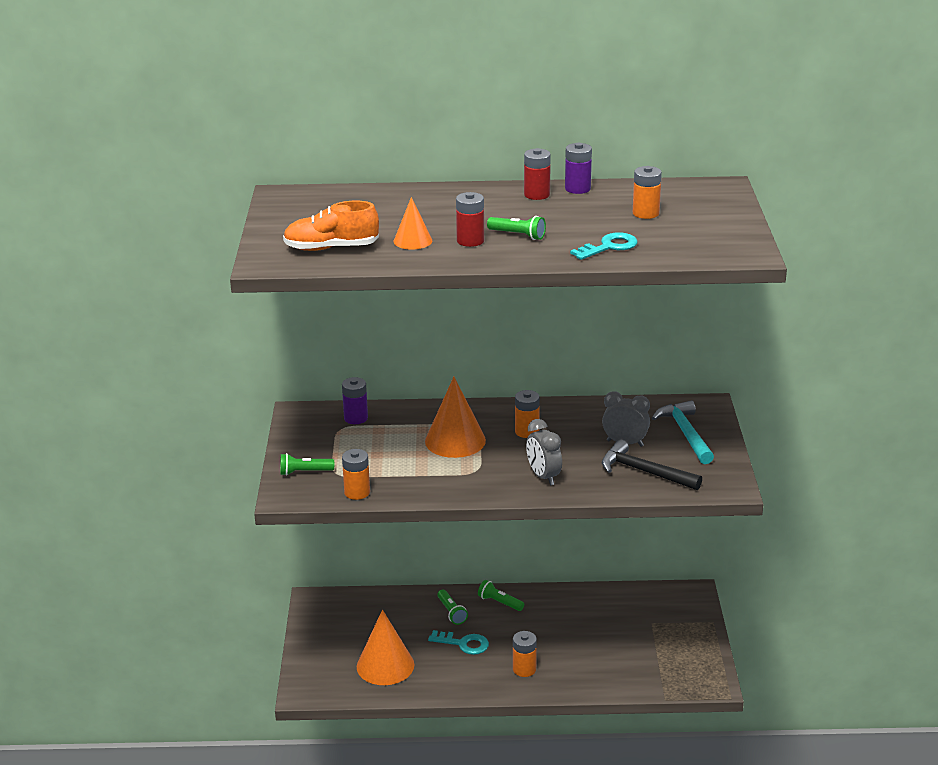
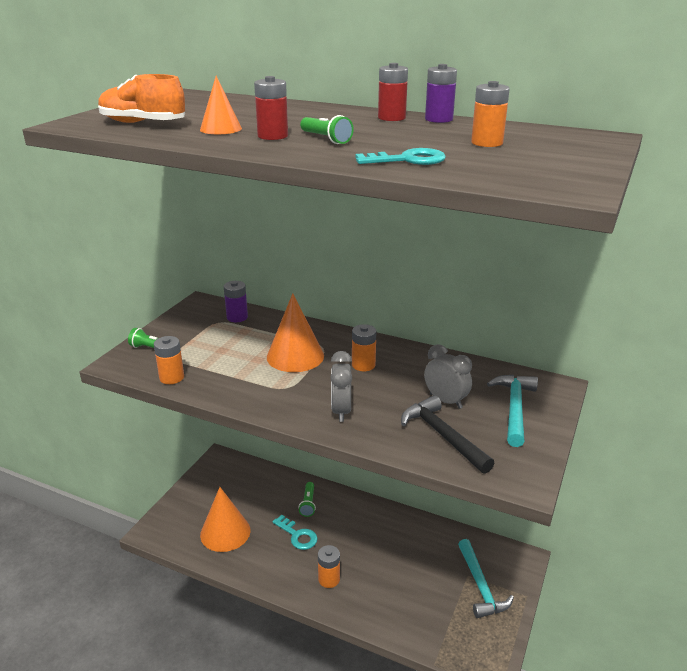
camera: 25 degrees right, 0 degrees up
(499, 602) = (351, 508): green flashlight -> none
(668, 627) = (480, 586): none -> turquoise hammer

